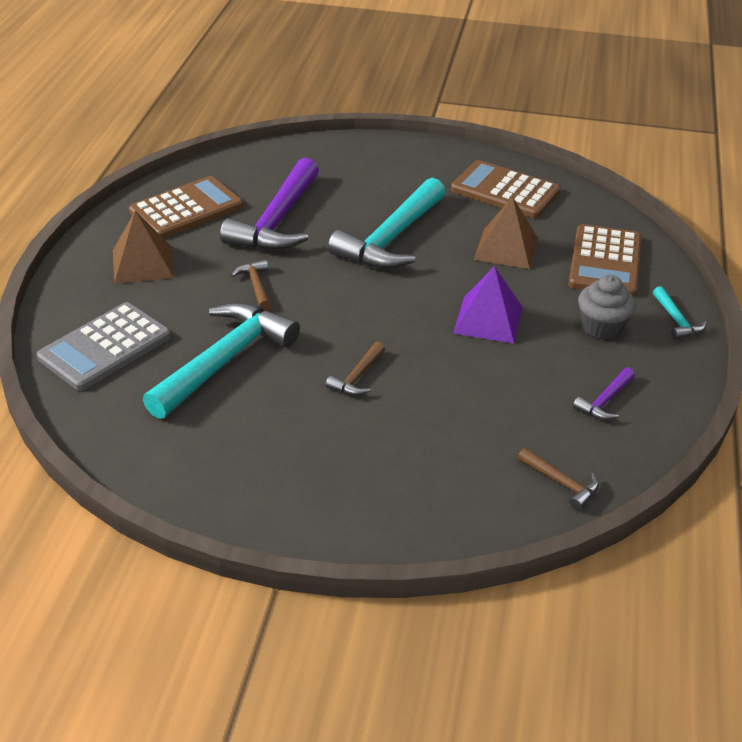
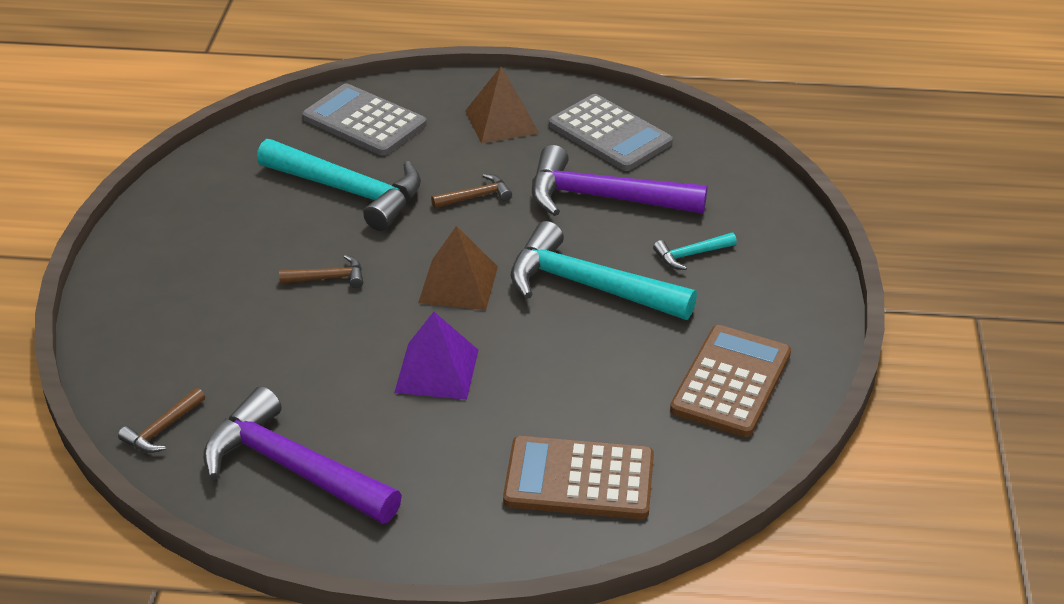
camera: 85 degrees right, 0 degrees up
(186, 209) = (609, 134): brown calculator -> grey calculator
(357, 377) = (328, 278): brown hammer -> brown hammer turned 150 degrees clockwise
(506, 248) = (590, 384): brown pyramid -> brown pyramid (458, 284)
(601, 327) = (432, 470): grey cupcake -> none
(605, 401) = (293, 468): purple hammer -> purple hammer, size x2.25
(676, 320) = (456, 546): turquoise hammer -> turquoise hammer (691, 255)

